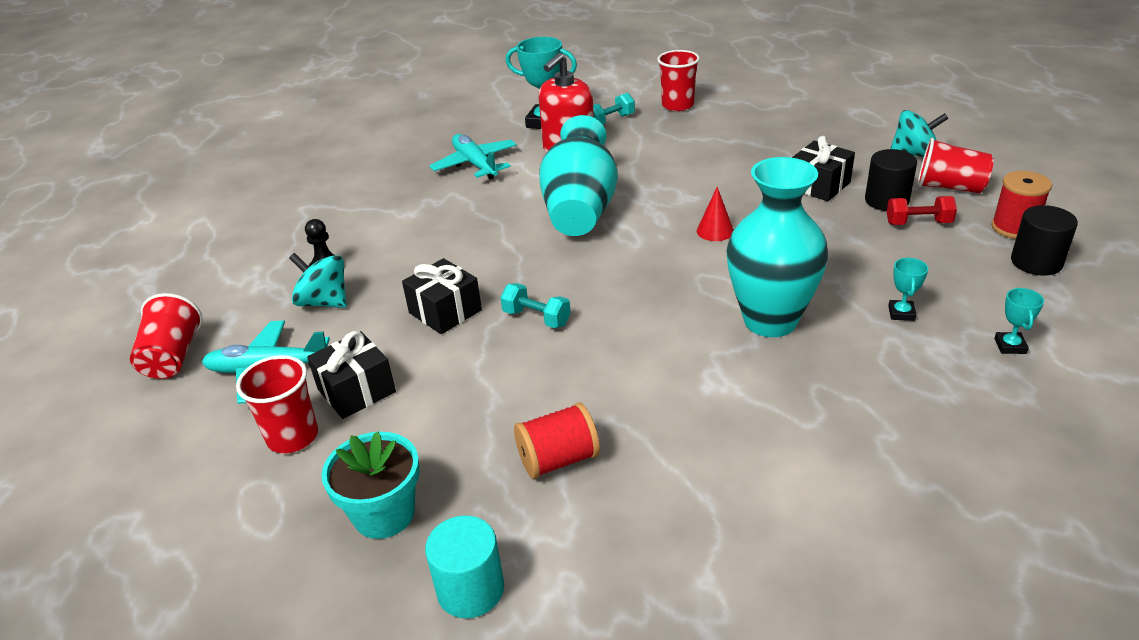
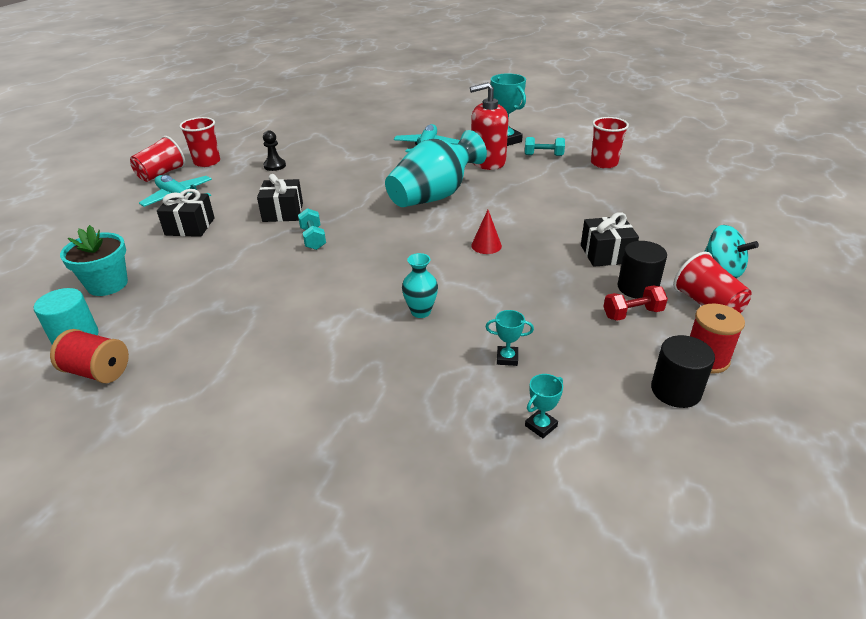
camera: 40 degrees right, 0 degrees up
(293, 436) = (138, 231): red cup -> red cup (207, 162)
(324, 302) = (247, 181): turquoise spinning top -> none
(558, 459) = (200, 309): red spool -> red spool (97, 371)
(770, 321) = (420, 312): turquoise vase -> turquoise vase, size x0.46
(901, 313) = (507, 358): turquoise trophy -> turquoise trophy turned 45 degrees clockwise
(918, 223) = (632, 313): red dumbbell -> red dumbbell turned 60 degrees counterclockwise

